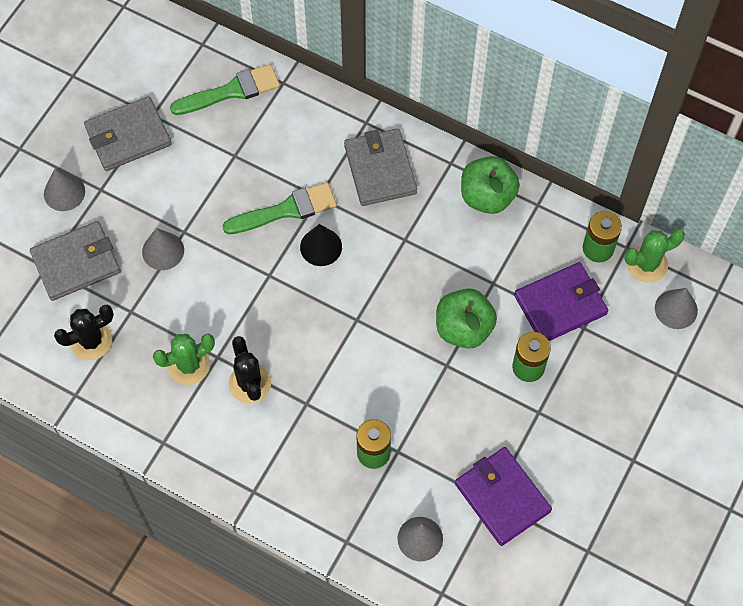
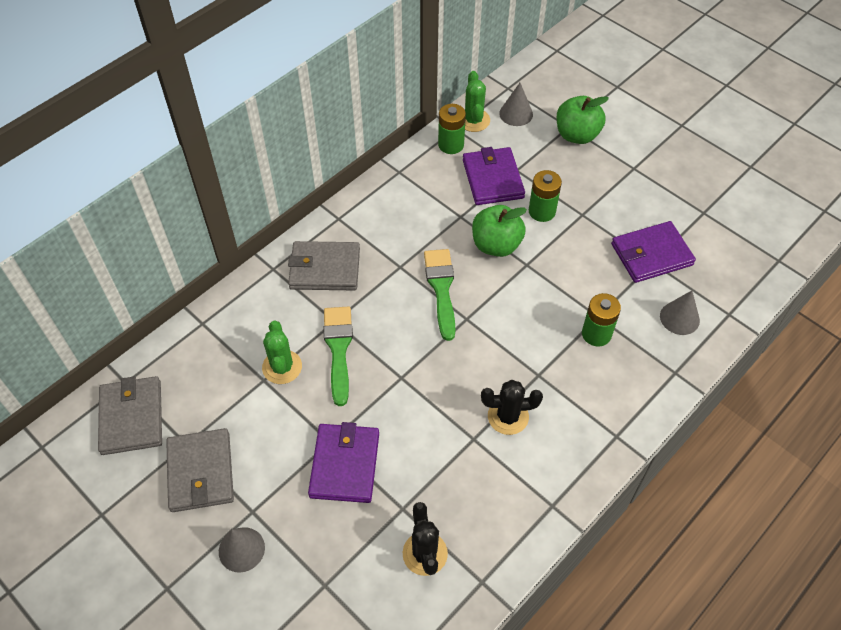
camera: 75 degrees left, 10 degrees down
(76, 263) = (330, 552): grey wallet -> grey wallet (131, 417)
(163, 251) = (345, 464): grey cone -> purple wallet
(189, 365) = (476, 465): green cactus -> green cactus (282, 367)
(231, 91) = (191, 368): green brush -> green brush (441, 288)
(321, 247) = (386, 330): black cone -> none
(487, 196) = (379, 201): green apple -> green apple (577, 135)

